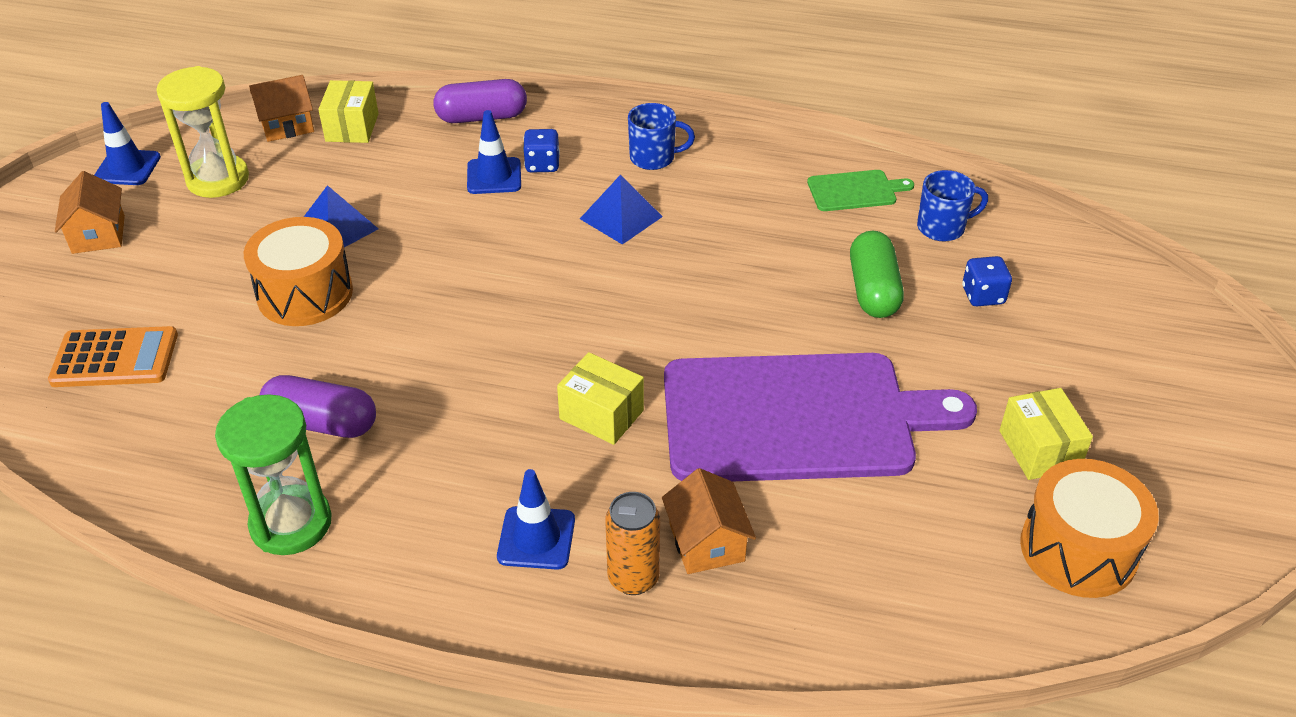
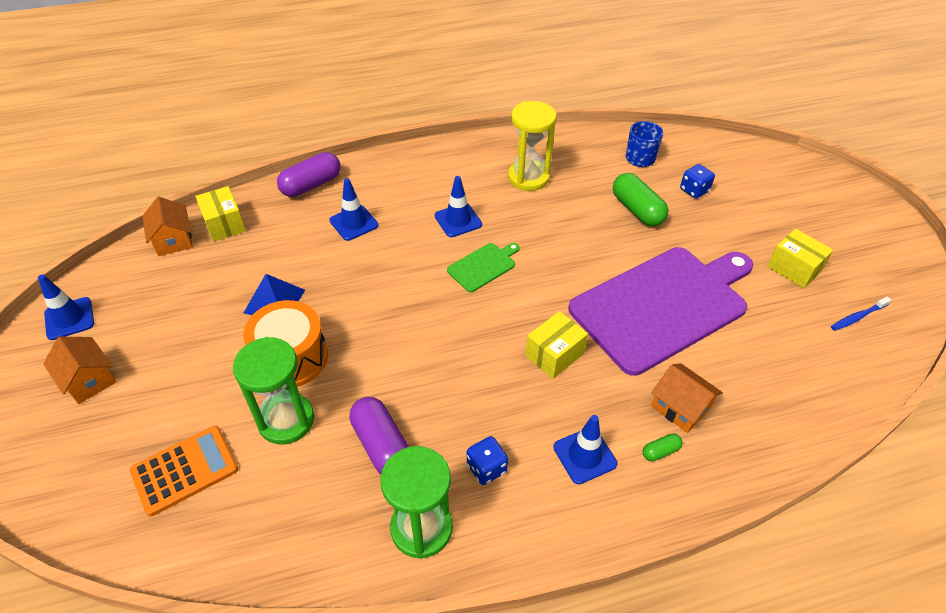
camera: 30 degrees left, 5 degrees up
(218, 179) = (152, 300): yellow hourglass -> yellow hourglass (528, 177)
(247, 354) = (286, 420): none -> green hourglass
(287, 125) = (173, 240): orange house -> orange house turned 60 degrees counterclockwise
(322, 423) = (382, 445): purple capsule -> purple capsule turned 75 degrees clockwise
(542, 165) = (379, 203): blue dice -> blue dice (486, 468)
(601, 414) = (554, 354): yellow box -> yellow box turned 45 degrees counterclockwise
(621, 217) = (458, 220): blue pyramid -> blue traffic cone
(633, 578) = (660, 451): orange can -> green capsule
(653, 158) = (445, 174): blue mug -> none
(855, 191) = (577, 153): green cutting board -> green cutting board (483, 266)
(1078, 550) = (857, 317): orange drum -> blue toothbrush

